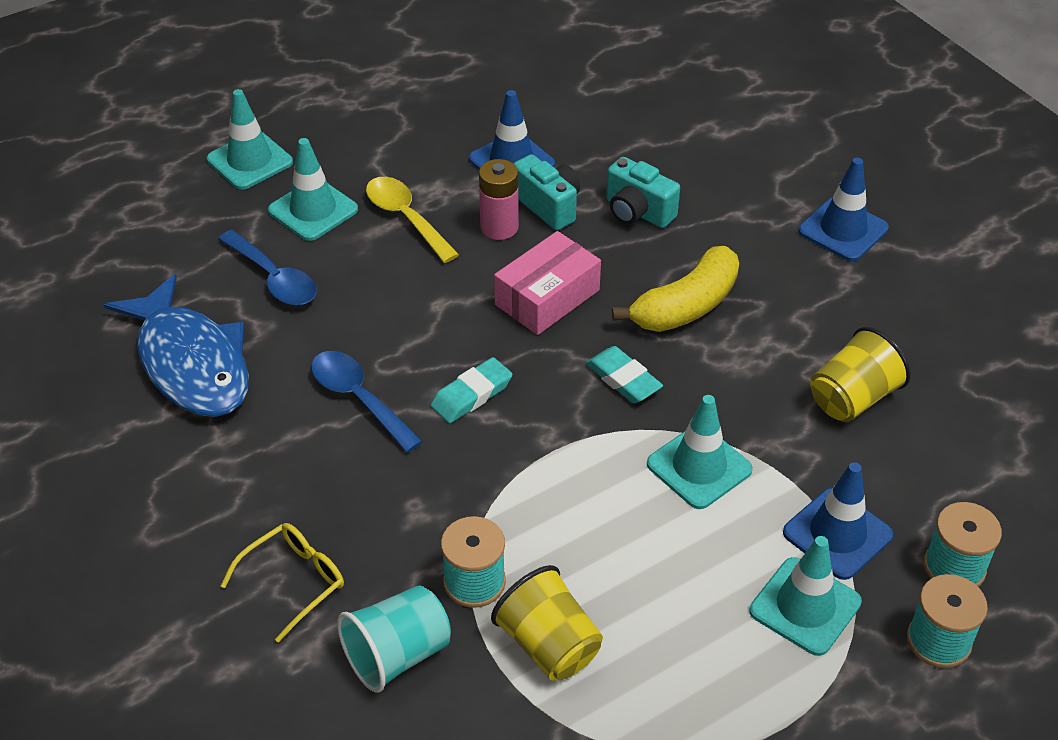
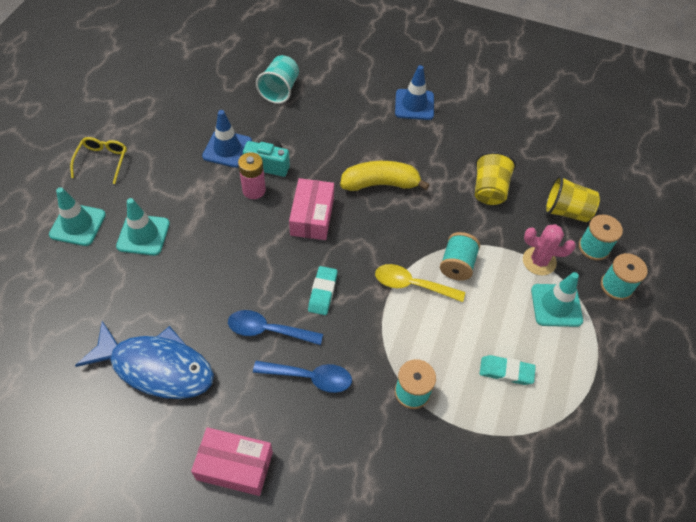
camera: 40 degrees left, 10 degrees up
(175, 522) = (234, 466): none -> pink box
(274, 278) = (158, 288): blue spoon -> blue spoon (310, 377)
(294, 582) = (327, 454): yellow glasses -> yellow glasses (102, 161)
(397, 655) = (411, 456): turquoise cup -> turquoise cup (280, 90)
(406, 218) = (200, 211): yellow spoon -> yellow spoon (412, 285)
(549, 645) = (472, 400): yellow cup -> yellow cup (566, 211)
(623, 379) = (386, 240): turquoise eraser -> turquoise eraser (506, 372)
(637, 212) = (314, 144): turquoise camera -> none
(686, 306) = (380, 184): yellow banana -> yellow banana turned 105 degrees counterclockwise
(699, 467) = (457, 265): turquoise traffic cone -> turquoise spool
(837, 534) = (539, 261): blue traffic cone -> pink cactus

